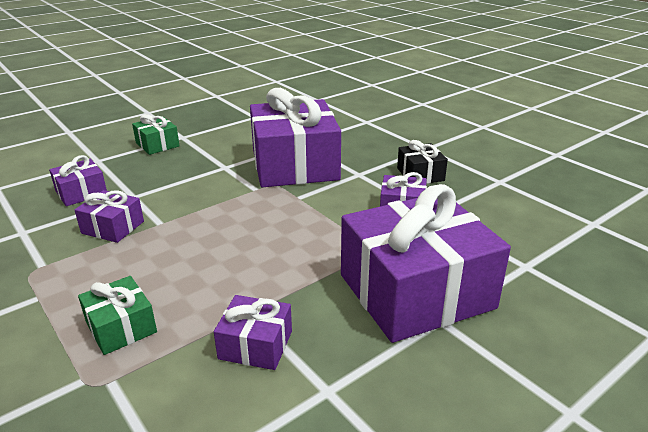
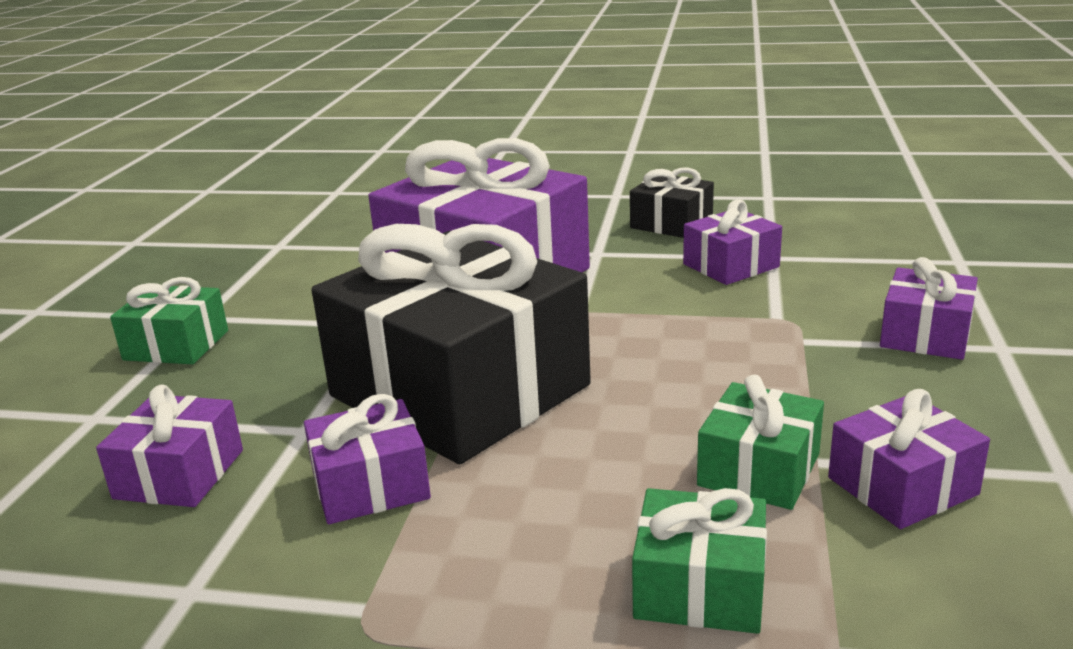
camera: 40 degrees left, 5 degrees down
(197, 208) = (460, 390): none -> black gift
(223, 301) = (759, 470): none -> green gift
(416, 291) = (925, 335): purple gift -> purple gift, size x0.45

